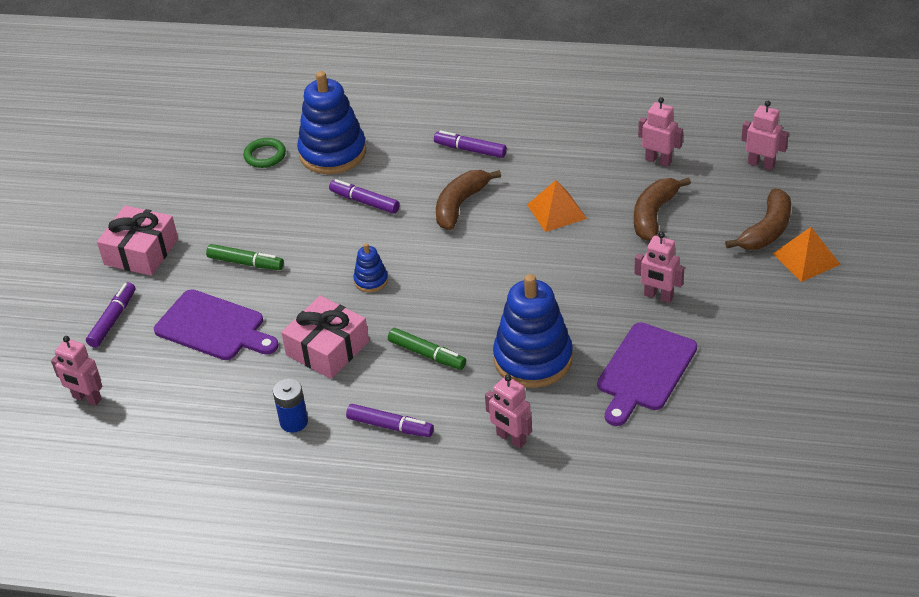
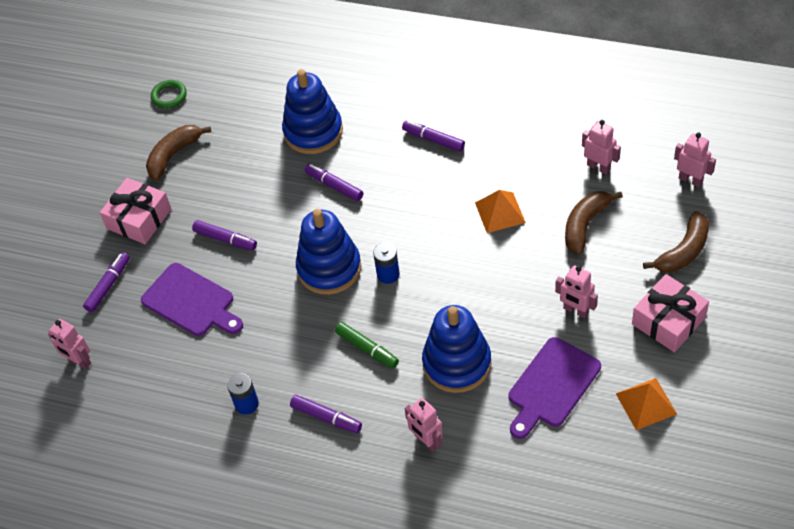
camera: 10 degrees right, 10 degrees up
(246, 263) = (225, 239): green marker -> purple marker
(265, 155) = (255, 129): green ring -> green ring (169, 96)
(327, 348) = (283, 333): pink gift -> pink gift (668, 321)
(371, 280) = (329, 268): blue stacking toy -> blue stacking toy, size x2.17
(440, 280) = (388, 274): none -> blue battery
(460, 205) = (416, 197): brown banana -> brown banana (173, 155)
(806, 258) = (714, 285): orange pyramid -> orange pyramid (646, 403)

